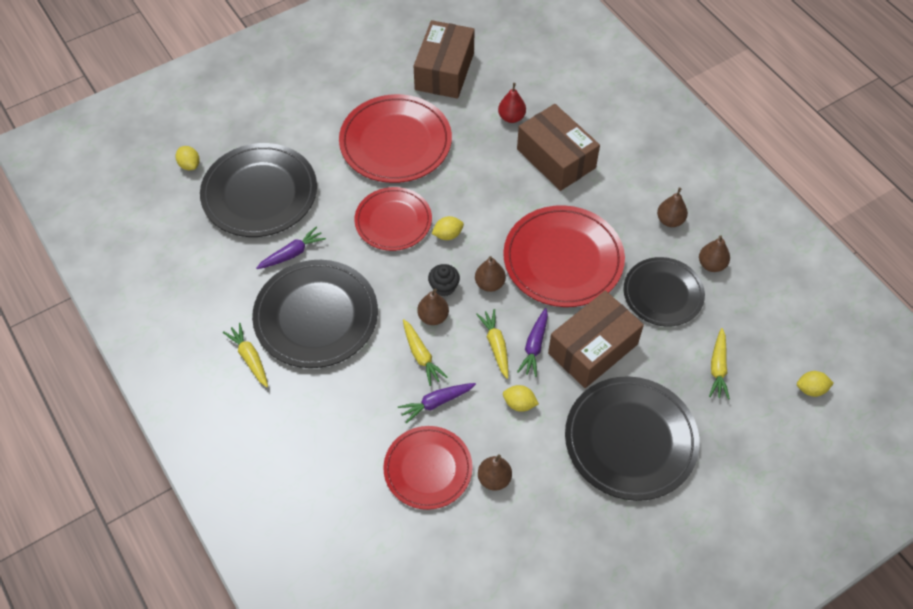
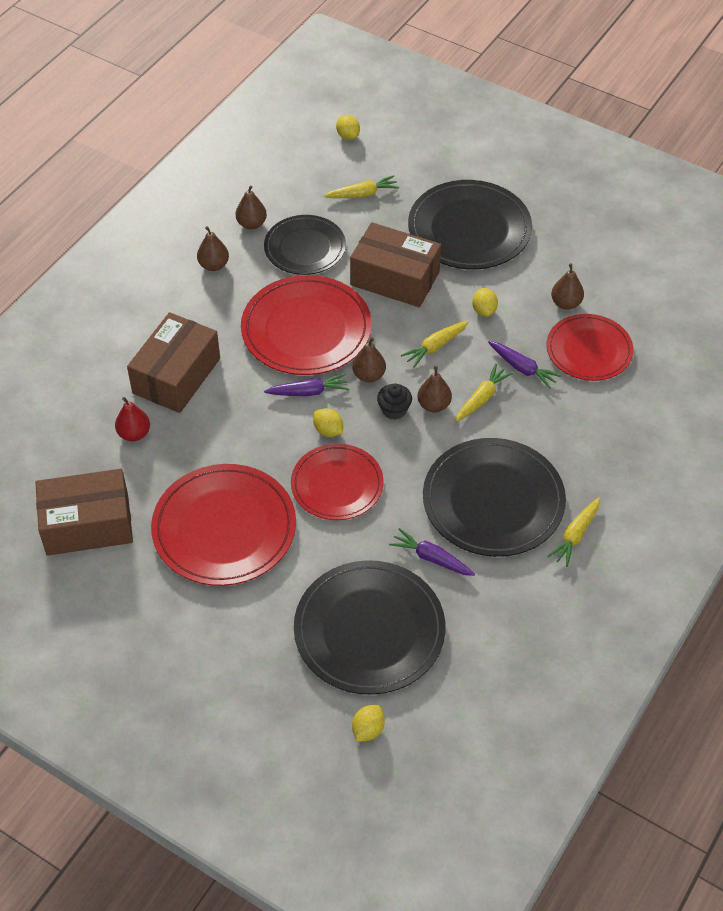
camera: 115 degrees left, 5 degrees down
(534, 346) = (418, 319): purple carrot -> purple carrot (308, 392)

